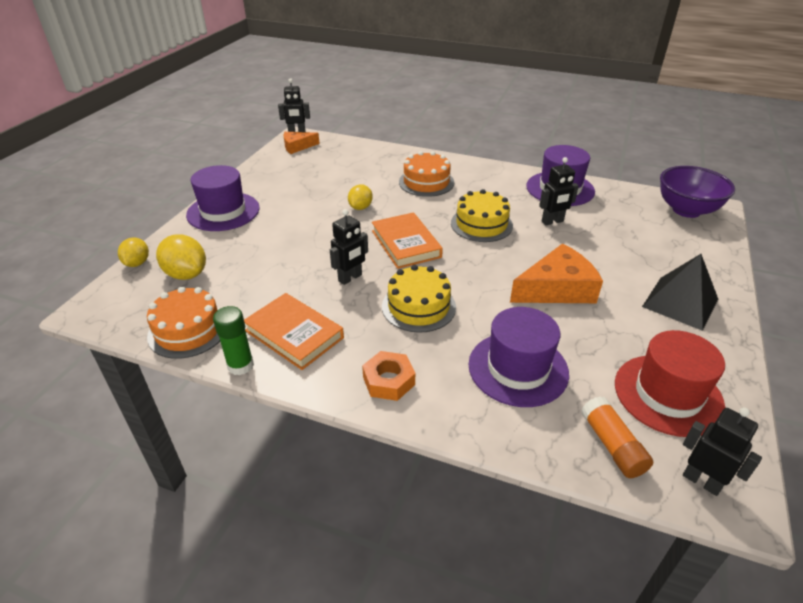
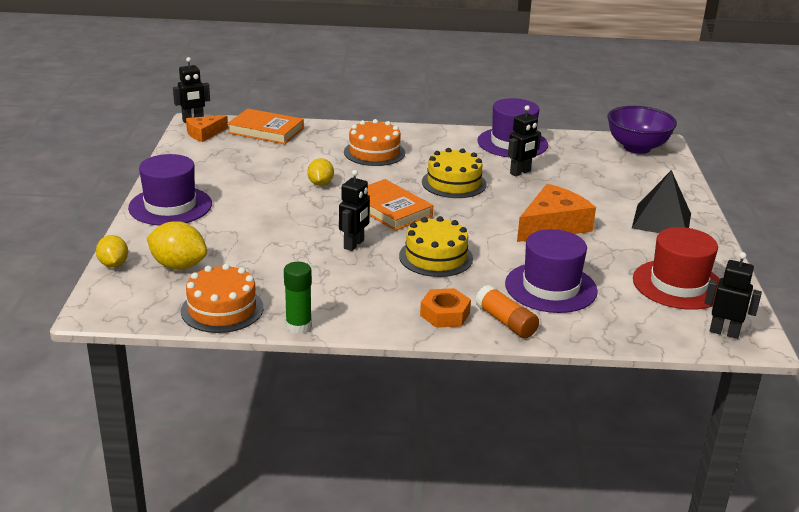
camera: 20 degrees left, 10 degrees down
(294, 334) = (332, 296): orange book -> orange book (266, 131)
(612, 445) = (650, 323): orange glue stick -> orange glue stick (506, 322)

